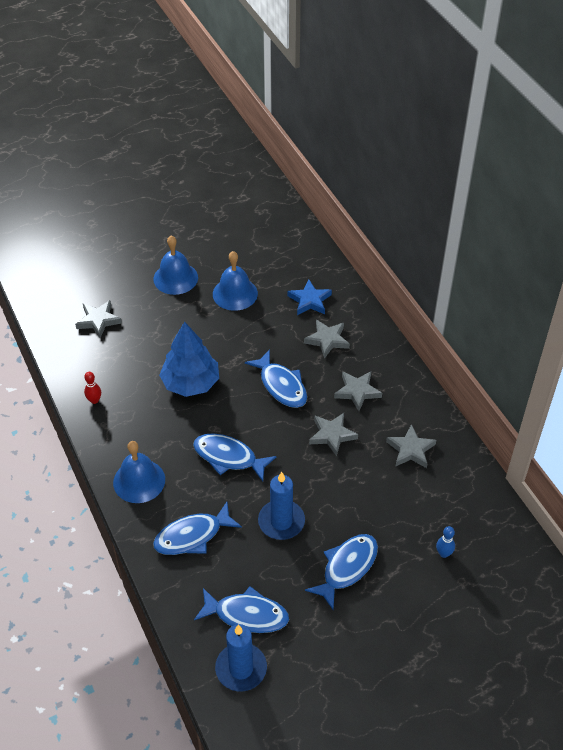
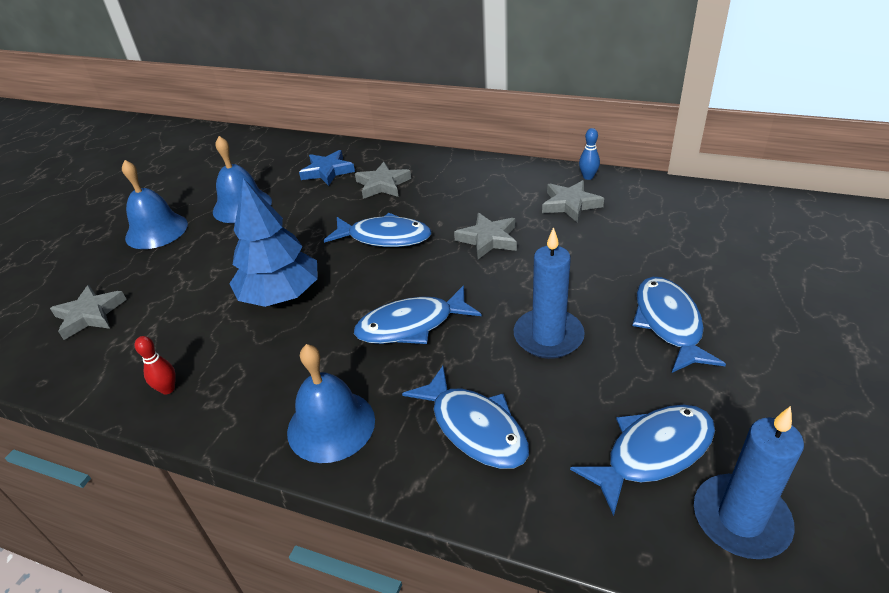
camera: 40 degrees left, 10 degrees down
(192, 536) = (474, 427): blue fish -> blue fish turned 60 degrees counterclockwise
(357, 391) = (463, 199): grey star -> none
(443, 553) = (719, 249): blue bowling pin -> blue bowling pin (588, 177)

